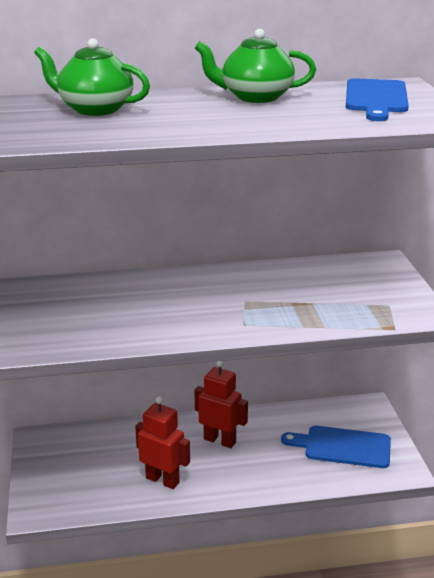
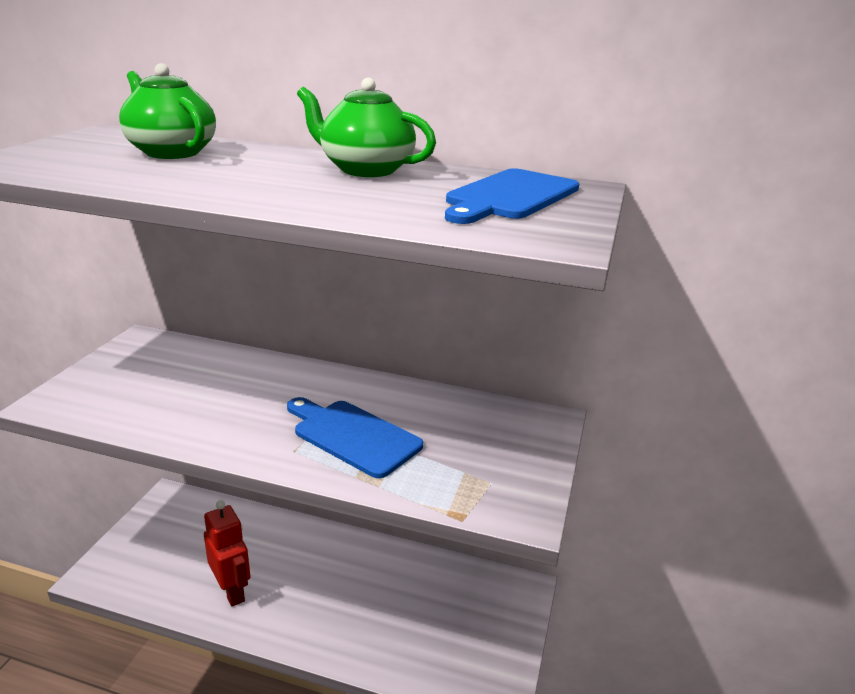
camera: 25 degrees right, 0 degrees up
(220, 440) = (327, 567): red robot -> none
(342, 447) = (450, 630): blue cutting board -> blue cutting board (353, 436)

